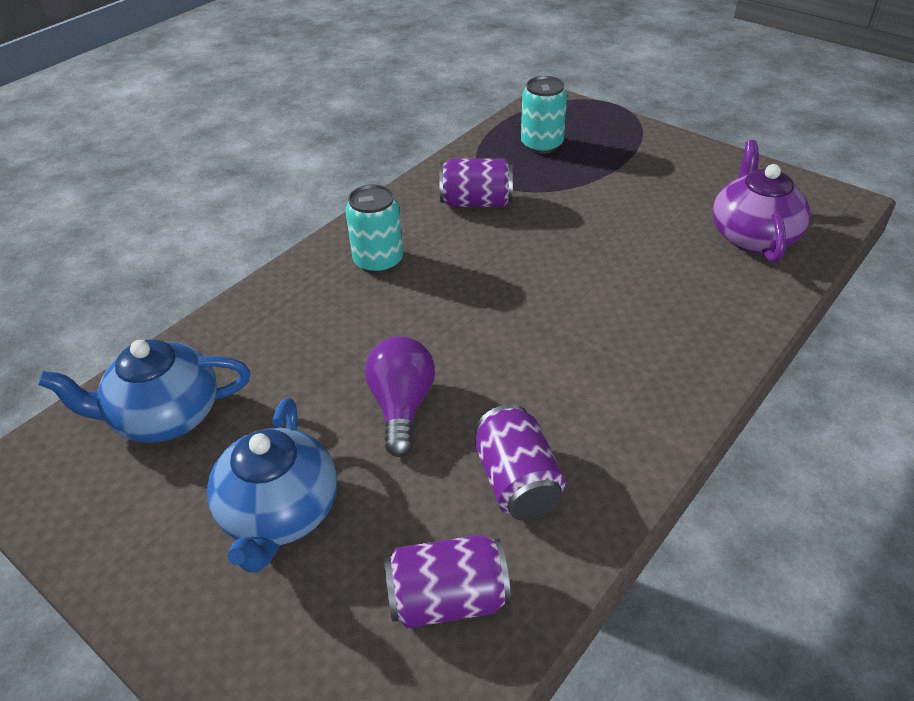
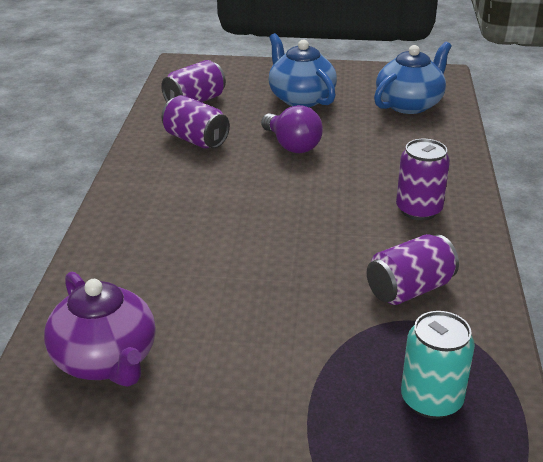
camera: 145 degrees right, 10 degrees down
(378, 261) = (418, 210): turquoise can -> purple can

